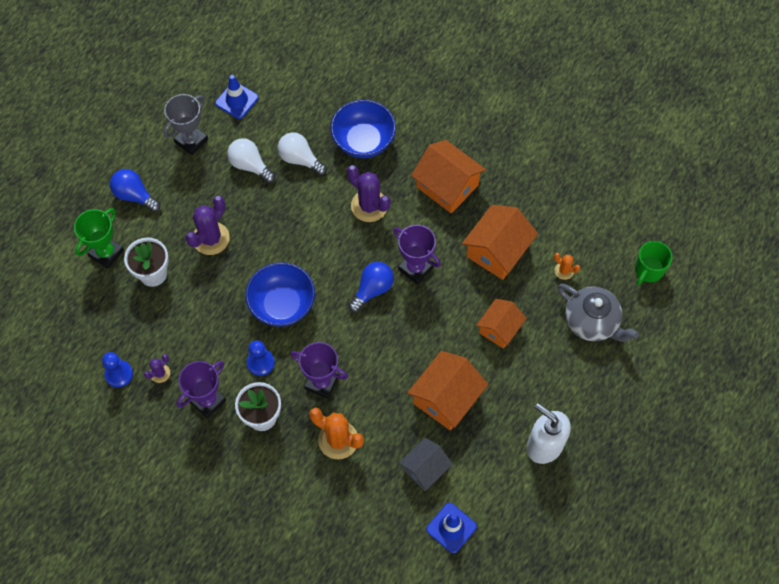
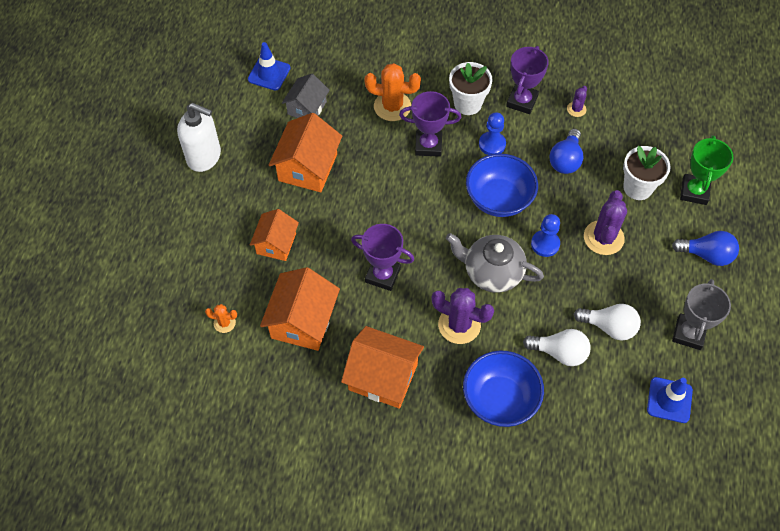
camera: 160 degrees right, 5 degrees down
(119, 374) = (611, 98): blue pawn -> blue pawn (545, 244)
(372, 290) = (417, 240): blue light bulb -> blue light bulb (565, 160)
(592, 322) = (182, 279): grey teapot -> grey teapot (492, 272)
(648, 270) = (131, 353): green mug -> none

